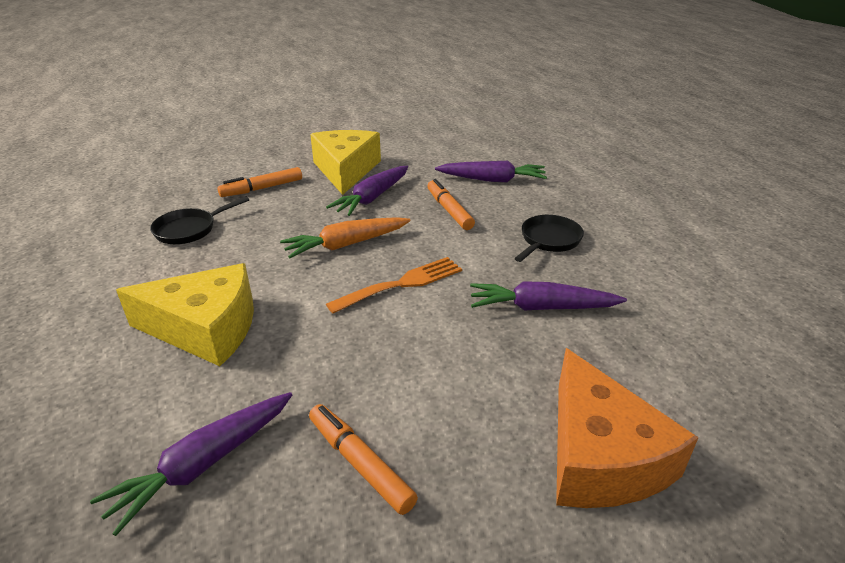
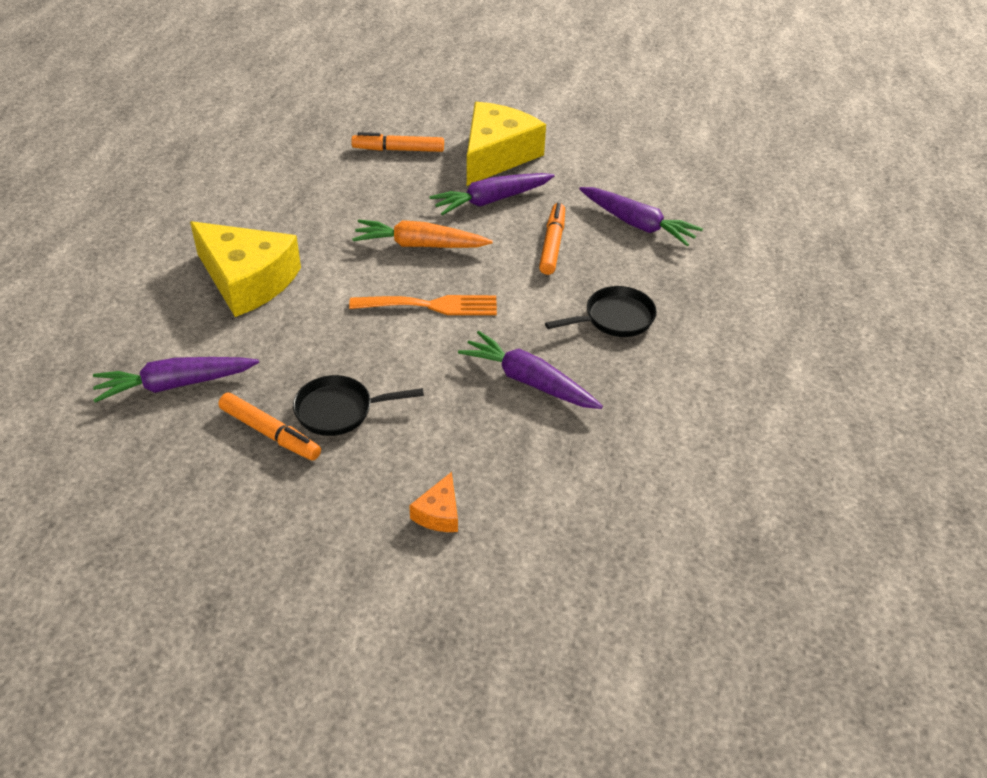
camera: 30 degrees right, 10 degrees up
(189, 229) = (302, 175): black pan -> black pan (339, 410)
(360, 463) = (270, 433): orange marker -> orange marker turned 135 degrees clockwise
(600, 456) = (439, 513): orange cheese -> orange cheese, size x0.44

